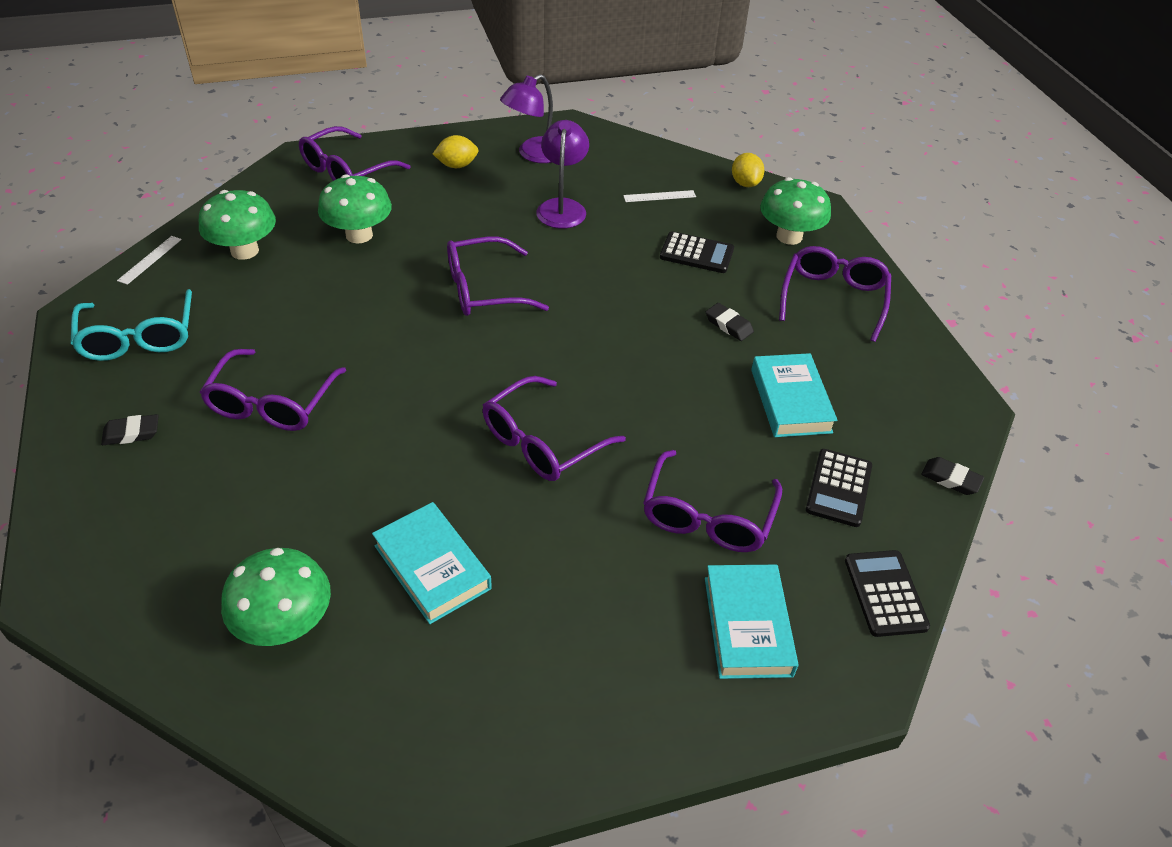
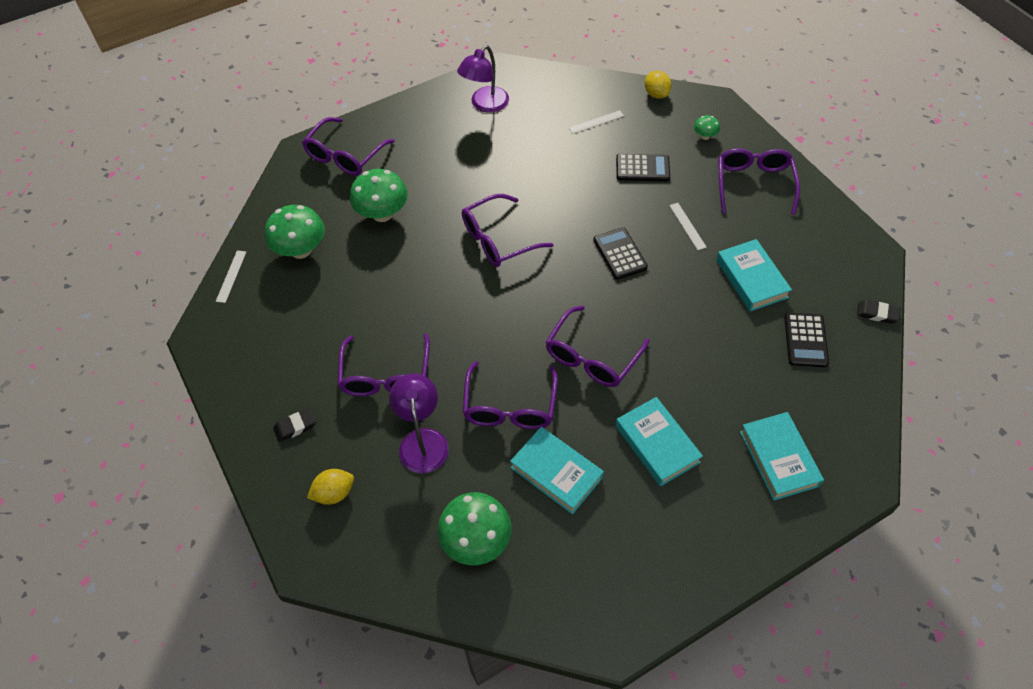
camera: 10 degrees left, 10 degrees up
(139, 337) = (259, 346): turquoise glasses -> none
(457, 165) = (429, 130): yellow lemon -> yellow lemon (334, 493)
(562, 207) = (527, 150): purple lamp -> purple lamp (422, 440)
(583, 566) = (657, 444): none -> turquoise book
(707, 516) = (725, 385): purple glasses -> purple glasses (510, 407)
(728, 325) = (687, 226): black eraser -> white ruler
(789, 236) = (705, 136): green mushroom -> green mushroom, size x0.48
(885, 593) = (859, 411): black calculator -> black calculator (620, 254)

